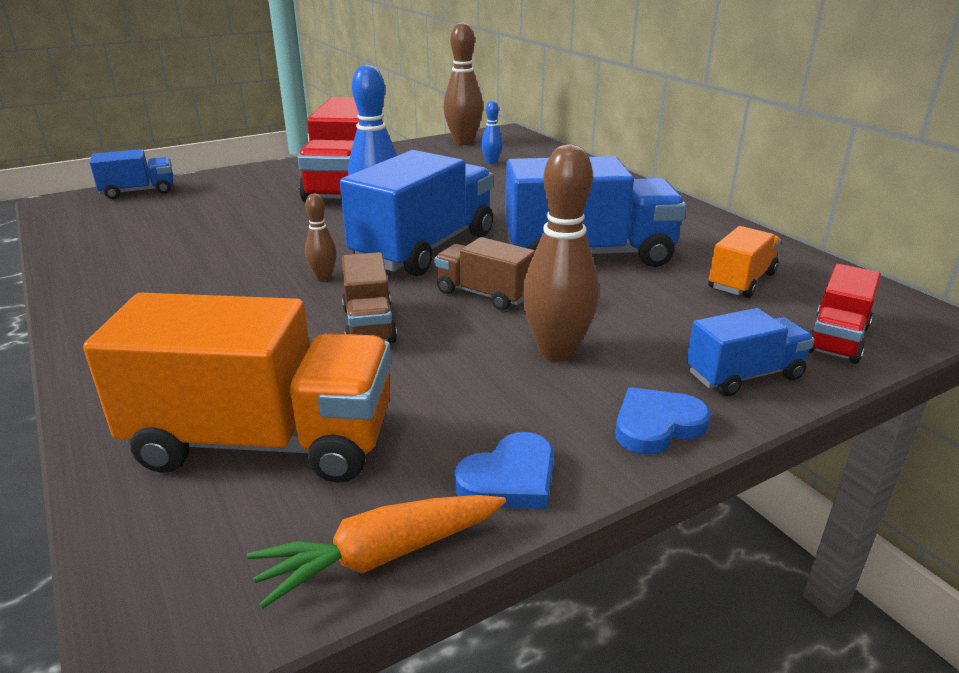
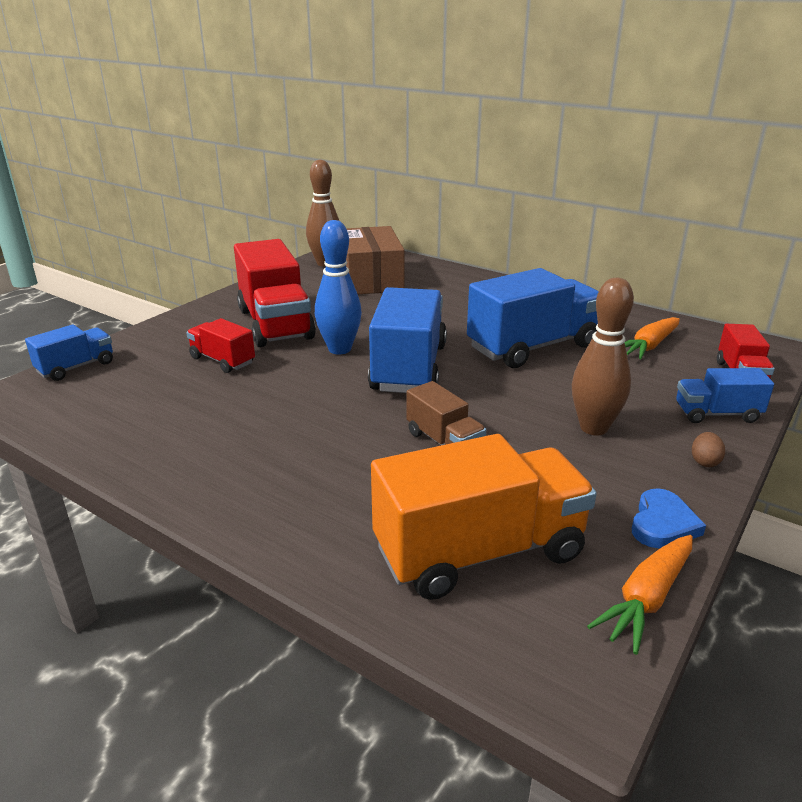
camera: 25 degrees left, 0 degrees up
(260, 208) = (222, 360): none -> red truck
(323, 277) = (360, 412): brown bowling pin -> none
(484, 294) = (497, 396): brown truck -> none
(491, 162) = (371, 279): blue bowling pin -> brown box
(656, 425) = (704, 461): blue heart -> brown egg
(741, 281) = (649, 346): orange truck -> orange carrot
(744, 375) = (717, 414): blue truck -> blue truck turned 135 degrees counterclockwise

